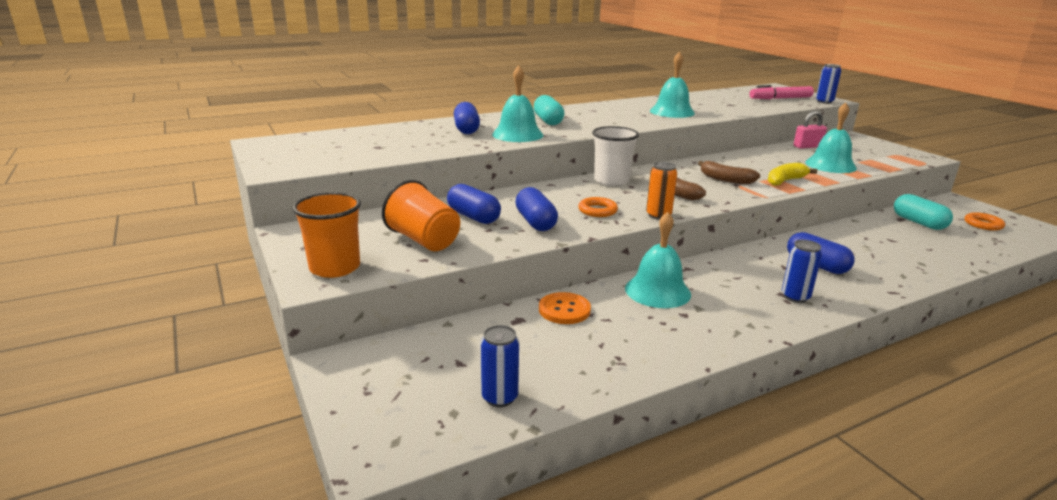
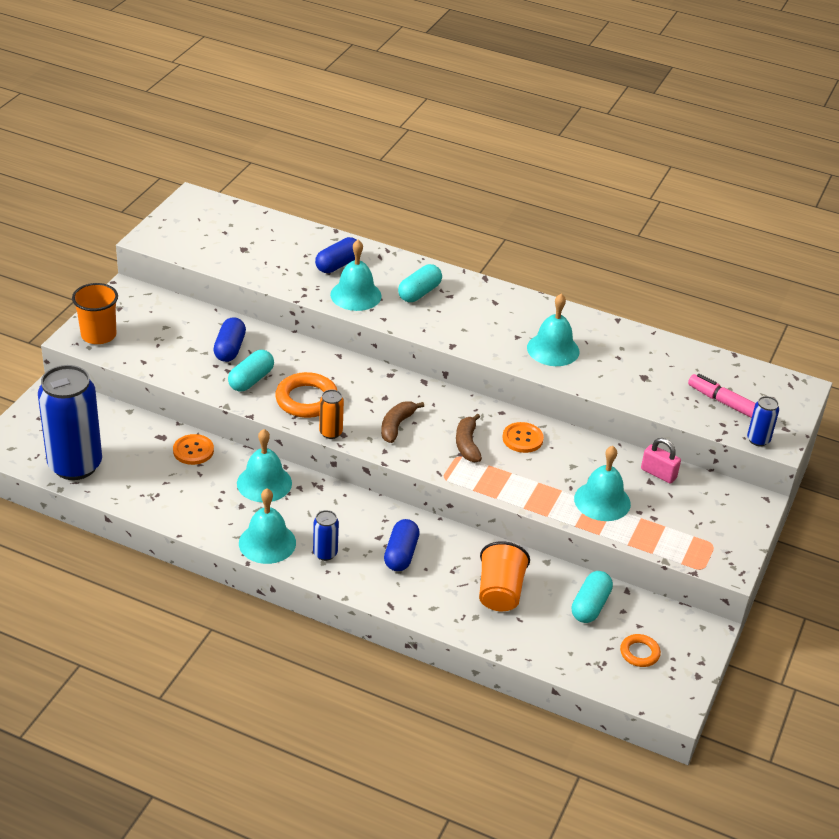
camera: 50 degrees right, 15 degrees up
(424, 241) = (169, 348): orange cup -> orange cup (500, 592)
(499, 397) = (75, 465): blue can -> blue can, size x2.30
(535, 222) = (251, 380): blue capsule -> turquoise capsule
(597, 210) = (306, 400): orange ring -> orange ring, size x1.76
(611, 180) = (386, 382): white cup -> none
(734, 164) = (522, 439): none -> orange button
(758, 320) = (267, 543): none -> turquoise bell
(785, 181) = (507, 481): yellow banana -> none

